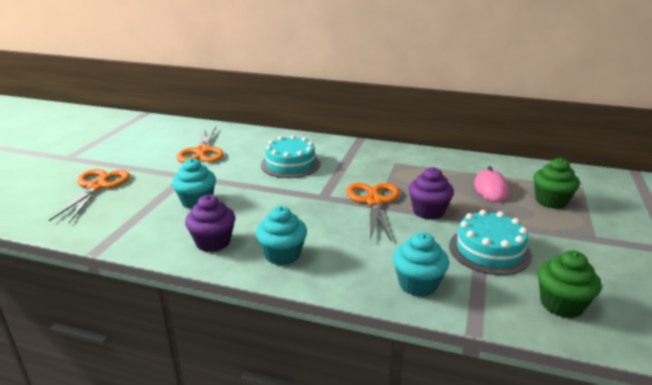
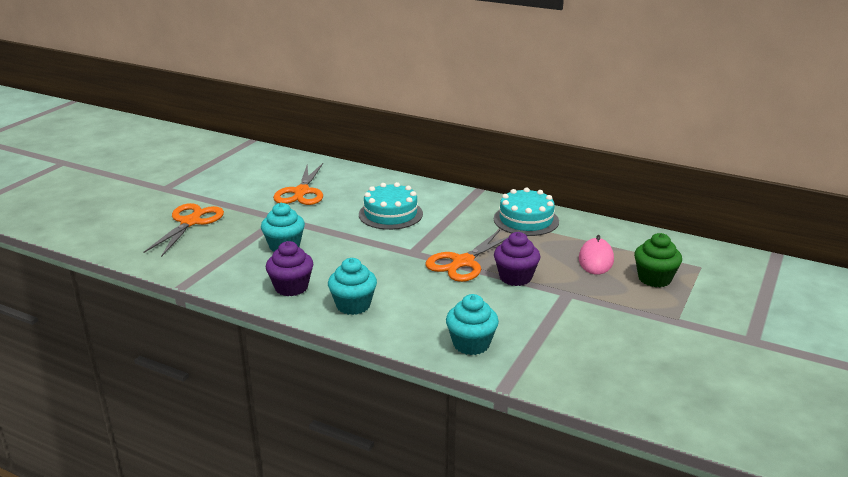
camera: 10 degrees right, 0 degrees up
(374, 202) = (463, 262): orange scissors -> orange scissors turned 150 degrees counterclockwise
(489, 250) = (558, 321): turquoise cake -> turquoise cake (526, 220)
(561, 304) = (599, 375): green cupcake -> none

